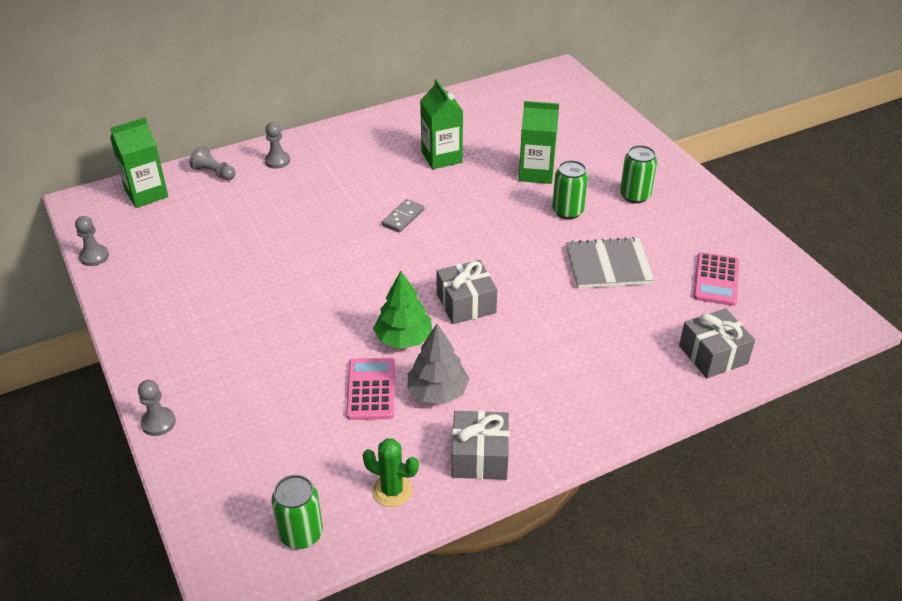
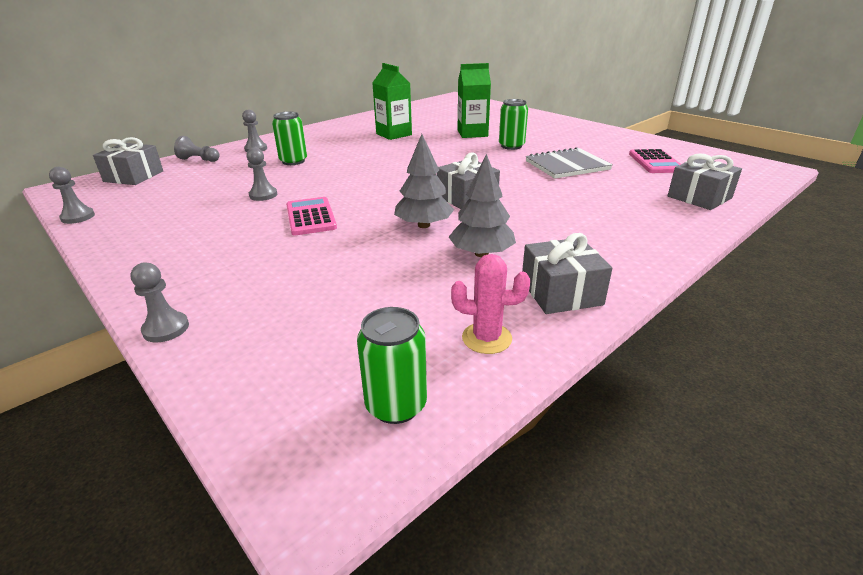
camera: 15 degrees left, 10 degrees down
(146, 194) = (134, 176): green carton -> grey gift
(266, 255) = (263, 195): none -> grey pawn
(371, 389) = (412, 262): pink calculator -> pink calculator (311, 217)
(392, 491) = (486, 338): green cactus -> pink cactus
(403, 218) = (380, 163): grey domino -> none
(403, 338) = (424, 225): green tree -> grey tree
(635, 195) = (554, 135): green can -> green can (293, 161)

